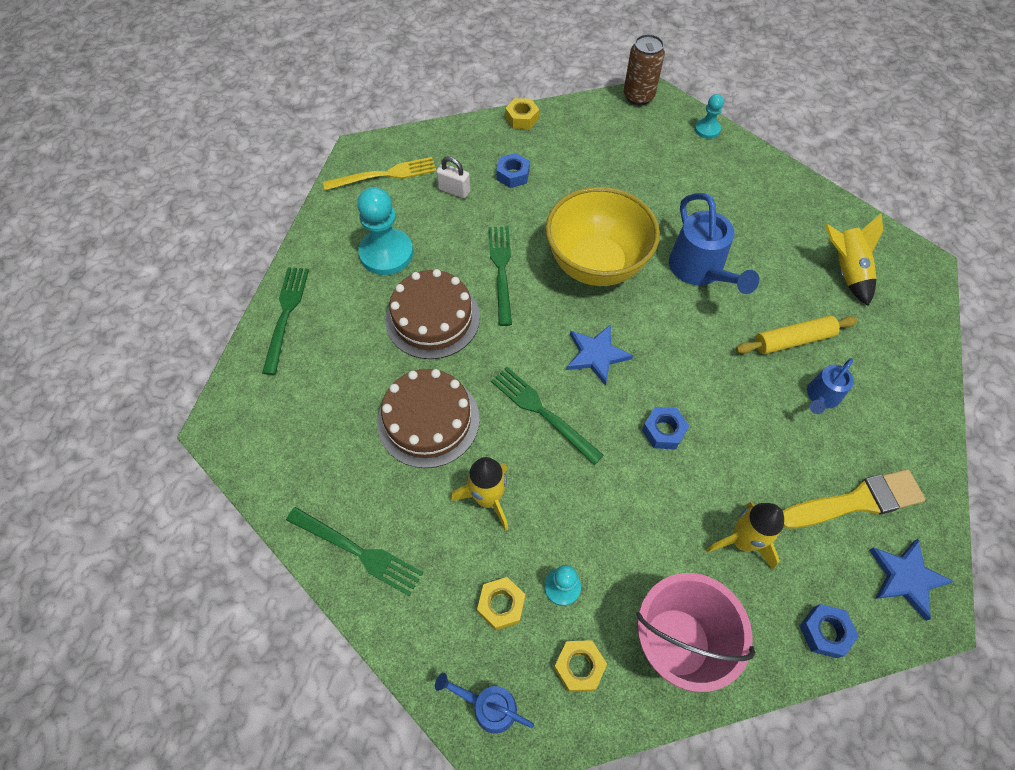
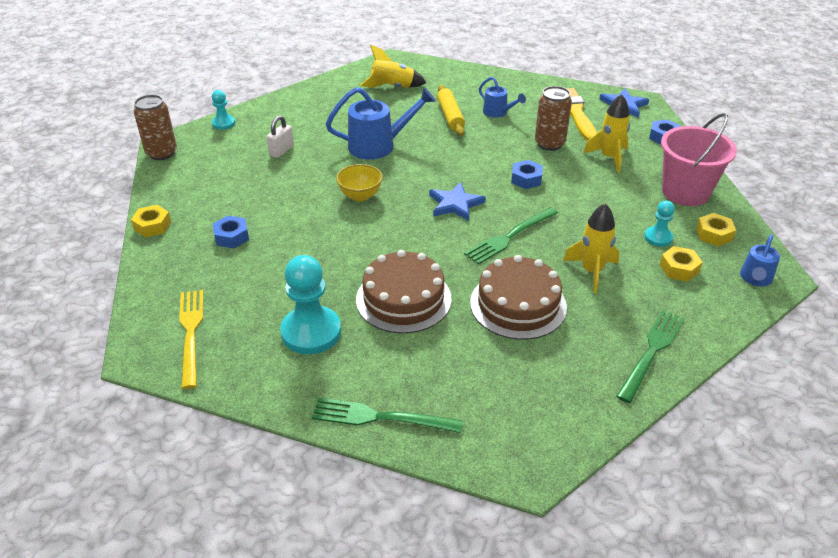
camera: 85 degrees left, 20 degrees down
(454, 190) = (237, 278): white padlock -> white padlock (281, 151)
(501, 270) = (353, 251): green fork -> none
(596, 265) = (360, 196): yellow bowl -> yellow bowl, size x0.47
(757, 462) = (549, 144): none -> brown can

